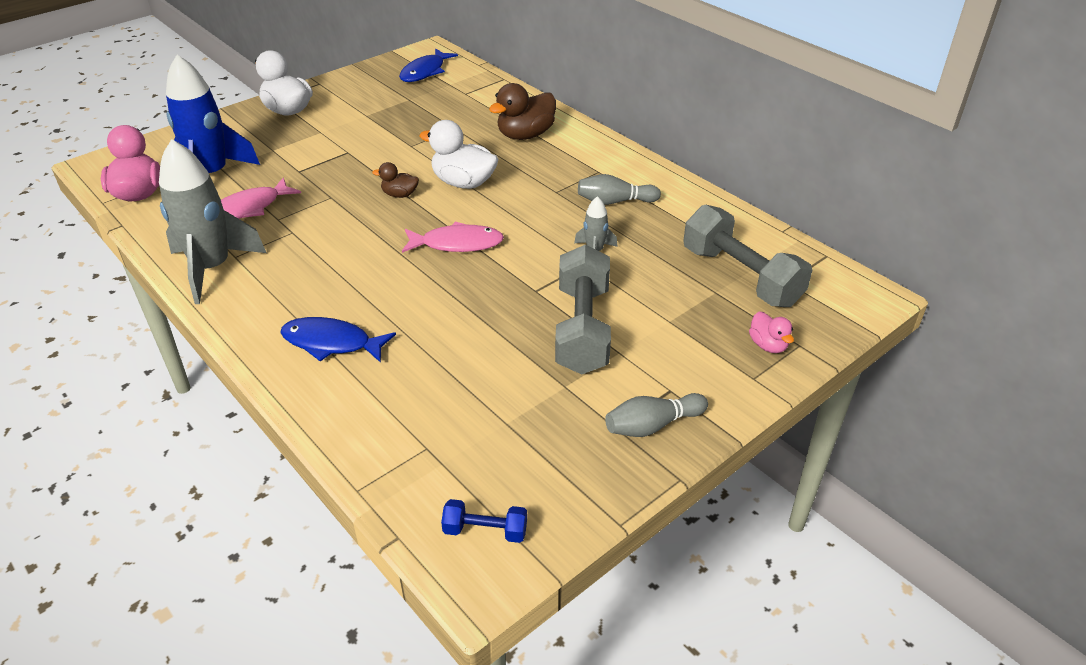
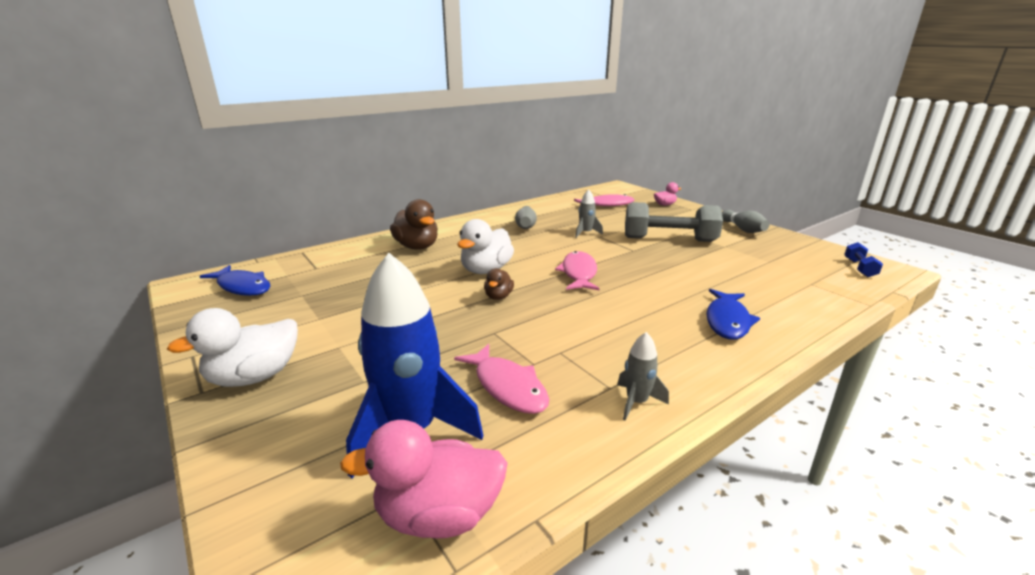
camera: 85 degrees left, 15 degrees down
(212, 268) = (636, 402): grey rocket -> grey rocket, size x0.46
(741, 276) = (607, 204): grey dumbbell -> pink fish

